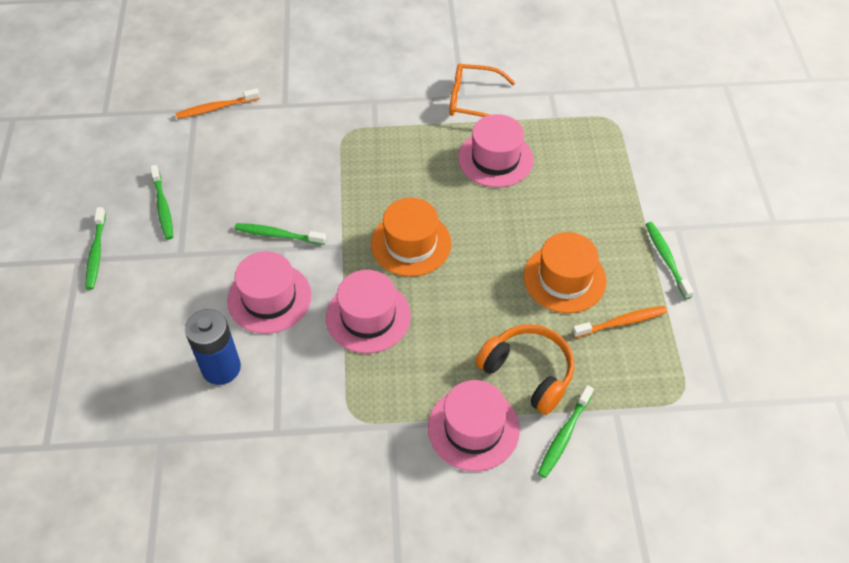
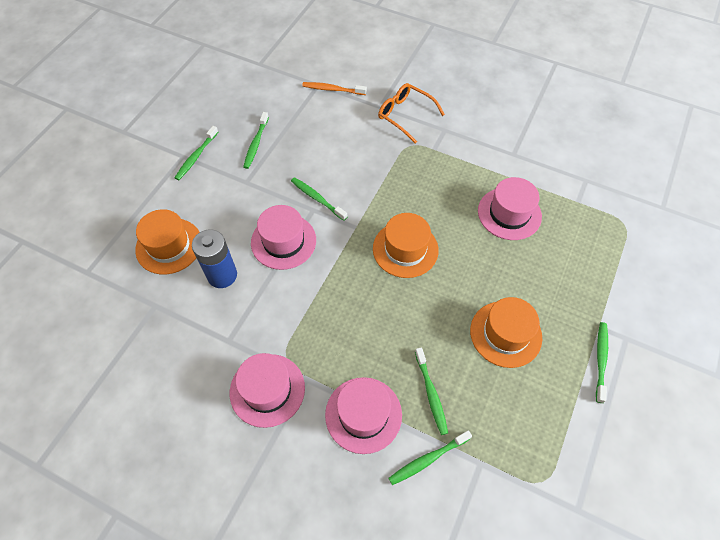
camera: 30 degrees right, 5 degrees up
(132, 367) = (169, 246): none -> orange hat
(368, 316) = (341, 289): pink hat -> pink hat (267, 390)
(473, 101) = (520, 161): orange glasses -> orange glasses (405, 115)
(528, 372) = (431, 394): orange headphones -> green toothbrush
(621, 322) = (530, 393): orange toothbrush -> none

